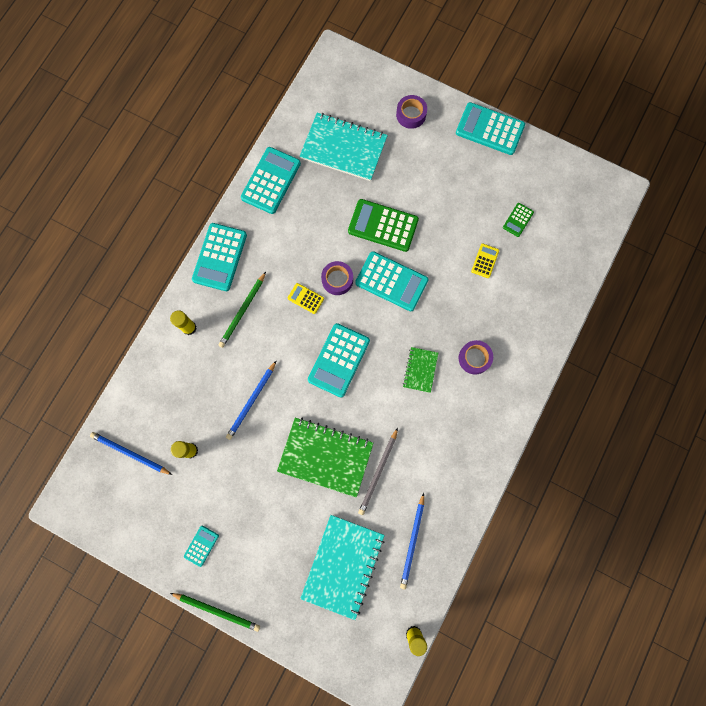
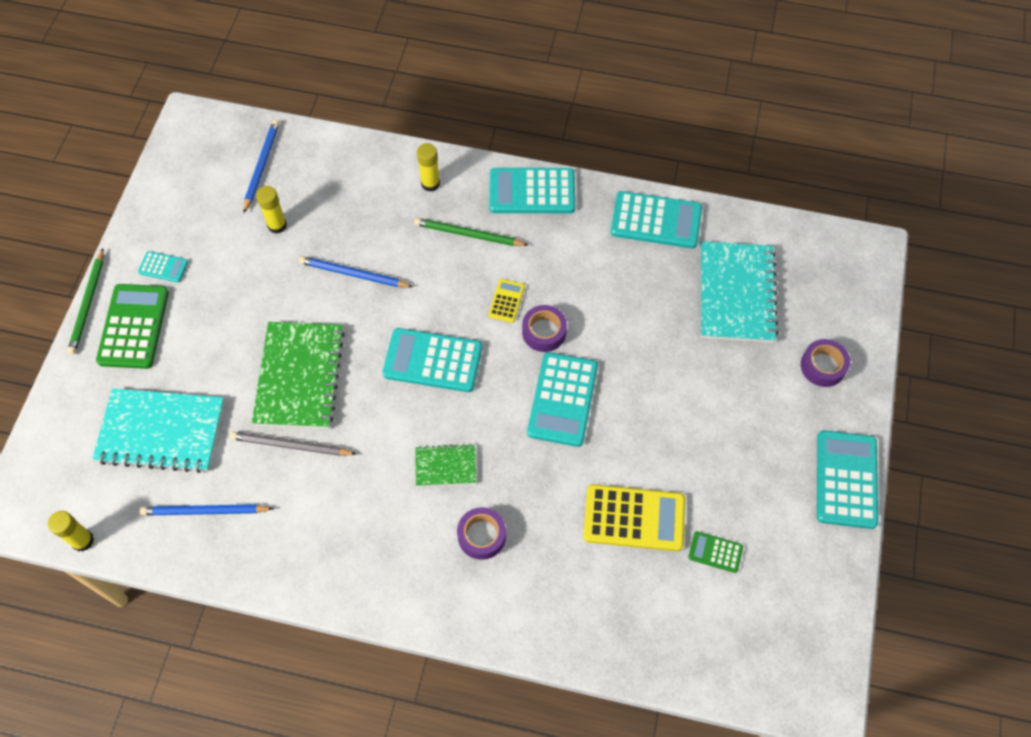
camera: 75 degrees right, 15 degrees down
(383, 225) = (640, 369): green calculator -> green calculator (134, 326)
(485, 261) = (634, 518): yellow calculator -> yellow calculator, size x2.00

